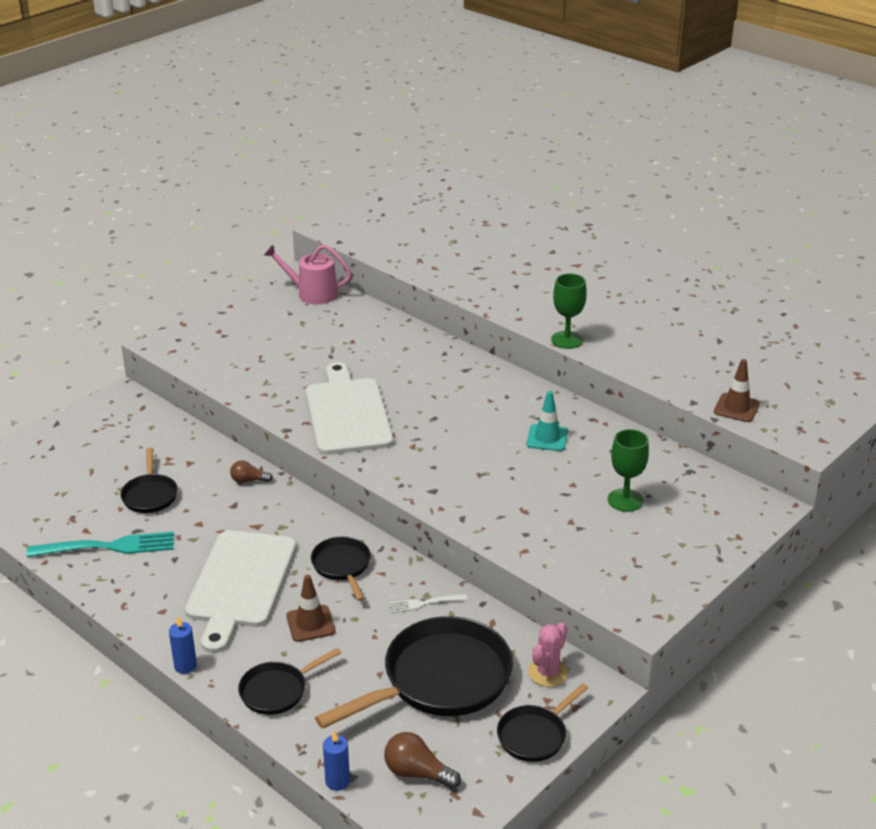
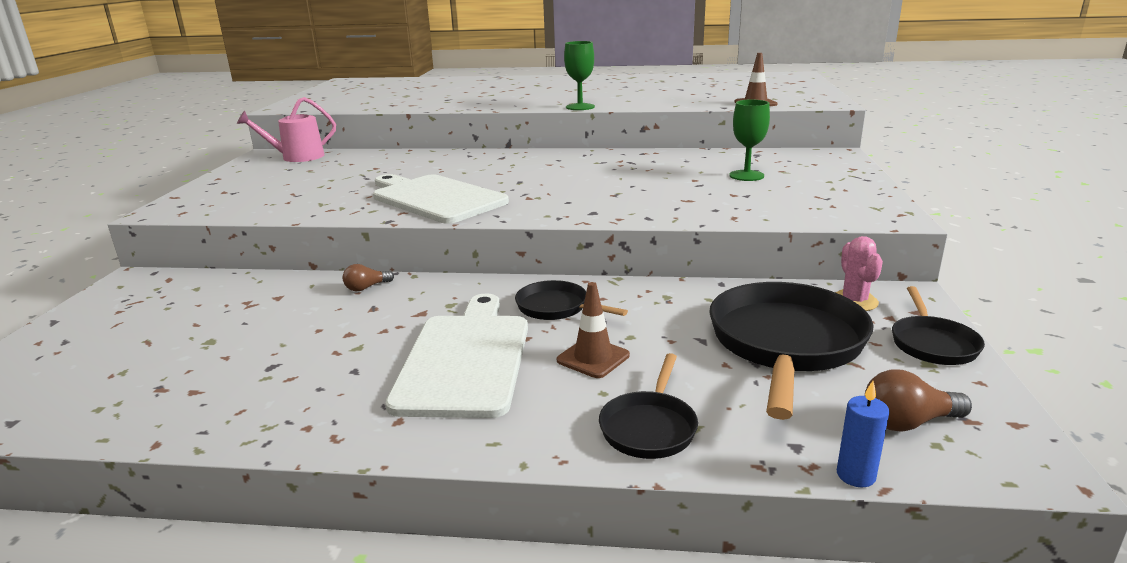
camera: 35 degrees left, 10 degrees down
(108, 547) = (245, 394): turquoise fork -> none
(150, 495) = (255, 334): black pan -> none
(185, 666) = (502, 458): blue candle -> none
(240, 583) = (465, 359): white cutting board -> white cutting board turned 150 degrees counterclockwise
(425, 603) = (675, 302): white fork -> none
(547, 438) = (629, 167): turquoise traffic cone -> none

